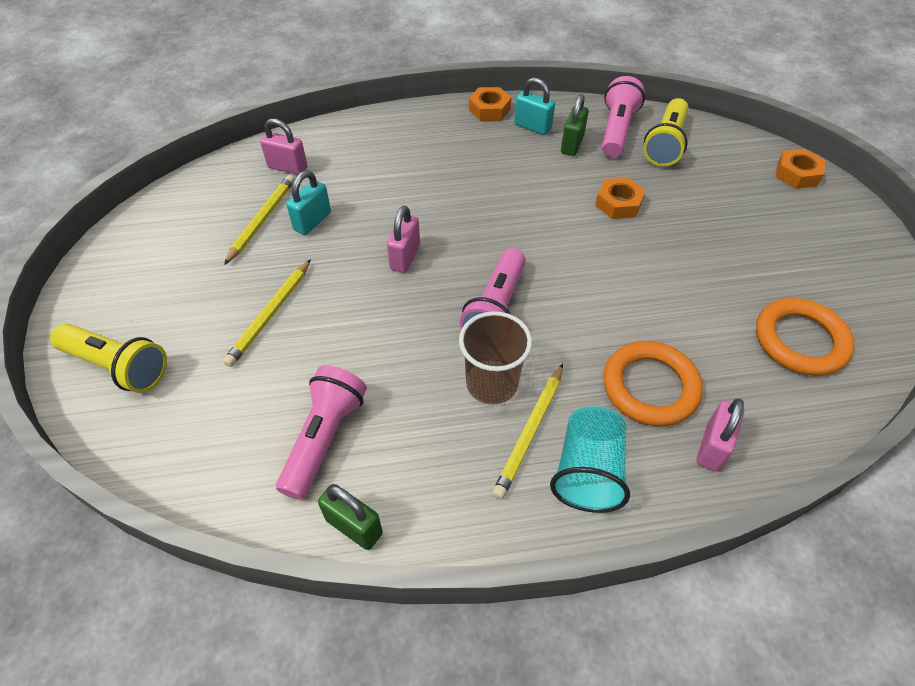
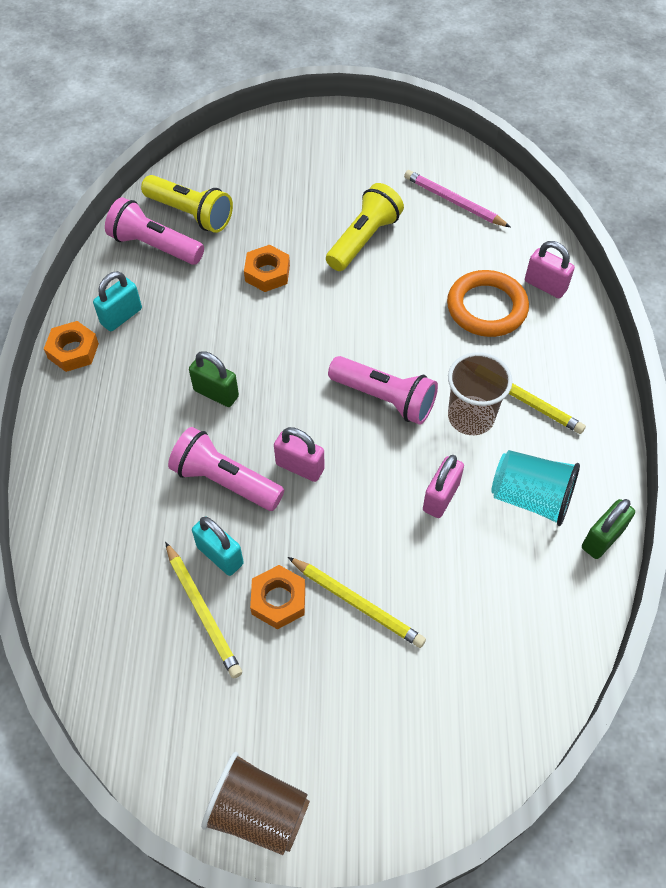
camera: 80 degrees left, 5 degrees up
(96, 277) = (258, 812): none -> brown cup
(118, 366) = (406, 765): yellow flashlight -> yellow flashlight (363, 239)
(262, 220) = (203, 612): yellow pencil -> yellow pencil turned 150 degrees counterclockwise
(287, 167) = (111, 580): pink padlock -> pink padlock (441, 497)
(324, 438) = (515, 557): pink flashlight -> pink flashlight (225, 481)
(572, 144) = (165, 288): green padlock -> green padlock (216, 393)
(587, 472) = (561, 368): turquoise cup -> turquoise cup (530, 498)
(797, 174) = (264, 136): orange nut -> orange nut (278, 600)
(800, 340) = (453, 202): orange ring -> pink pencil

